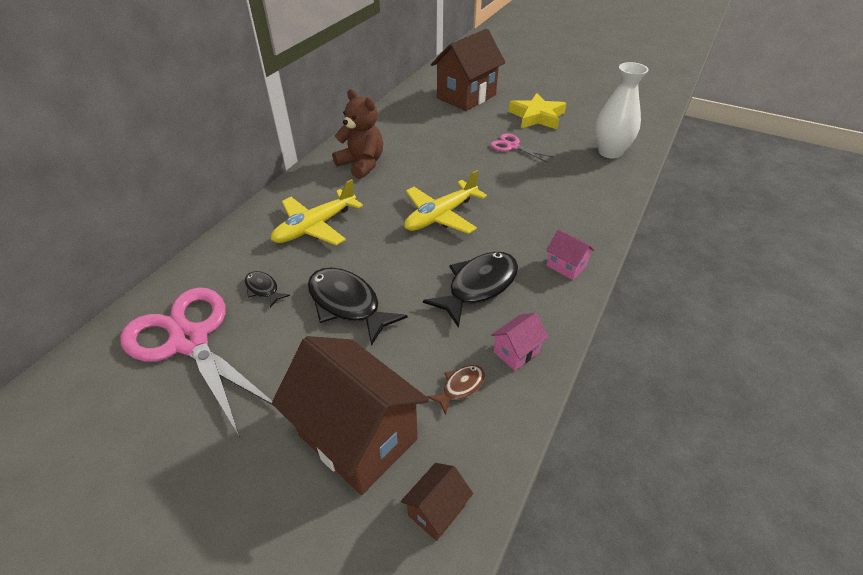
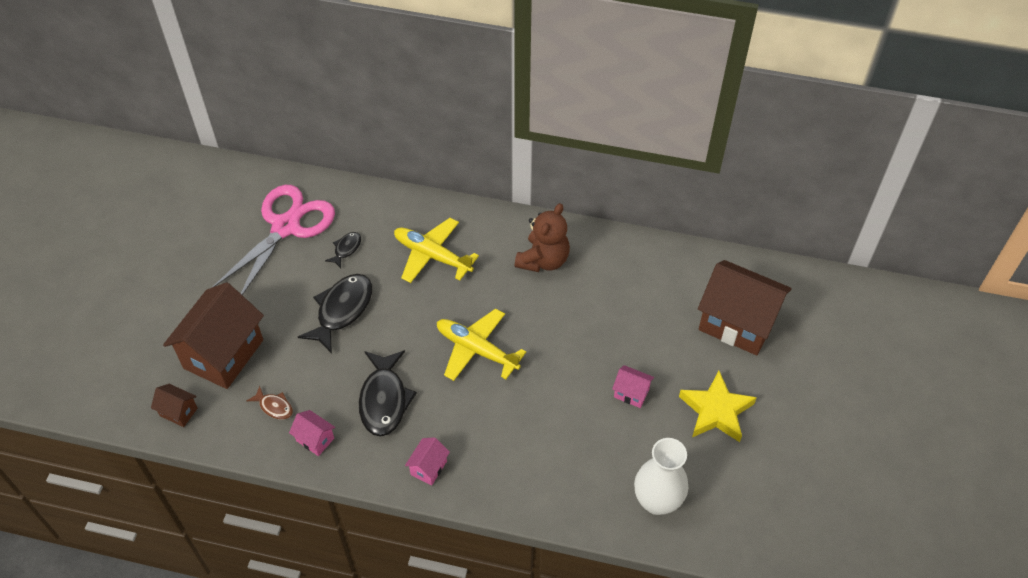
camera: 75 degrees right, 10 degrees up
(478, 286) = (384, 399): black fish -> black fish turned 60 degrees clockwise
(512, 146) = (631, 393): pink scissors -> pink house

